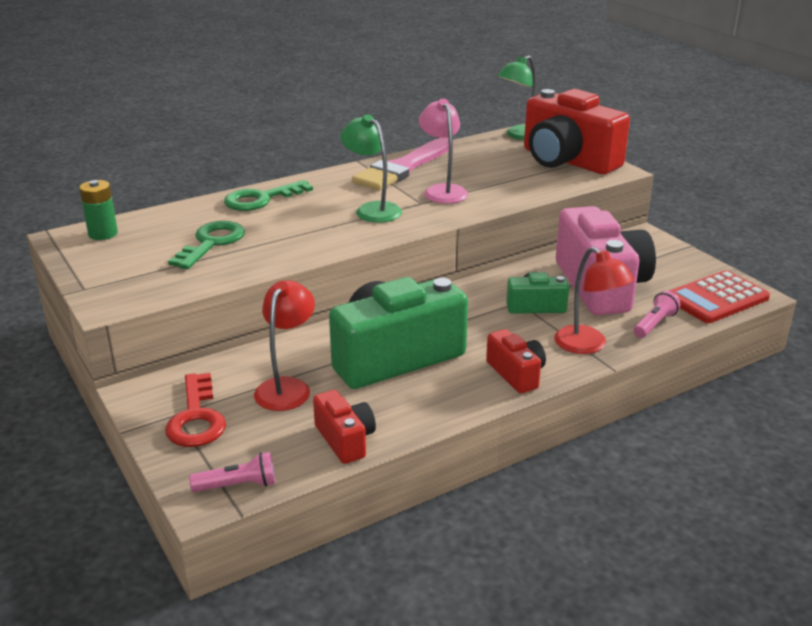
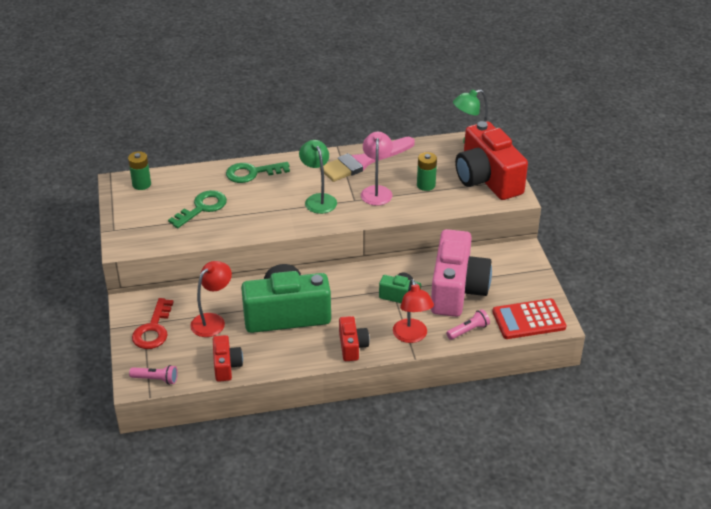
camera: 20 degrees right, 10 degrees up
(499, 176) = (426, 185): none -> green battery

